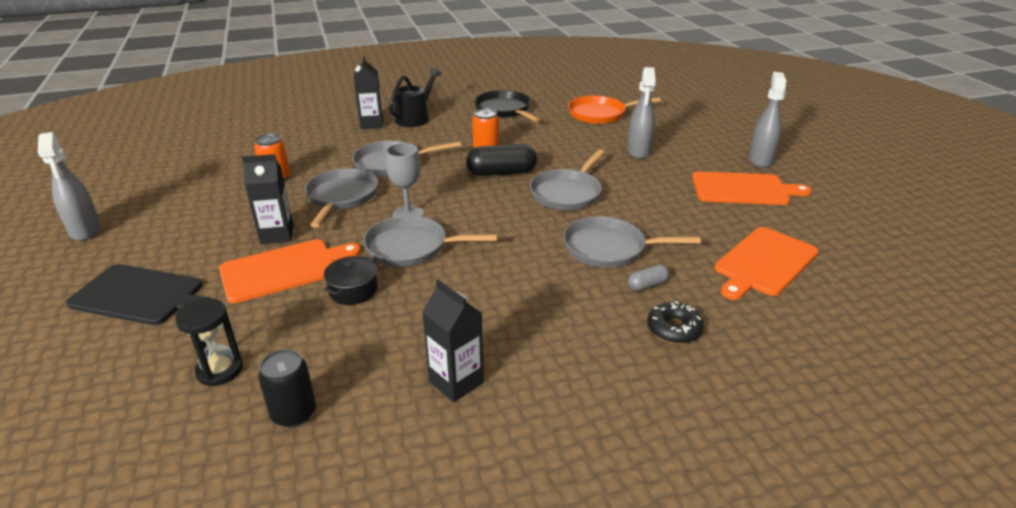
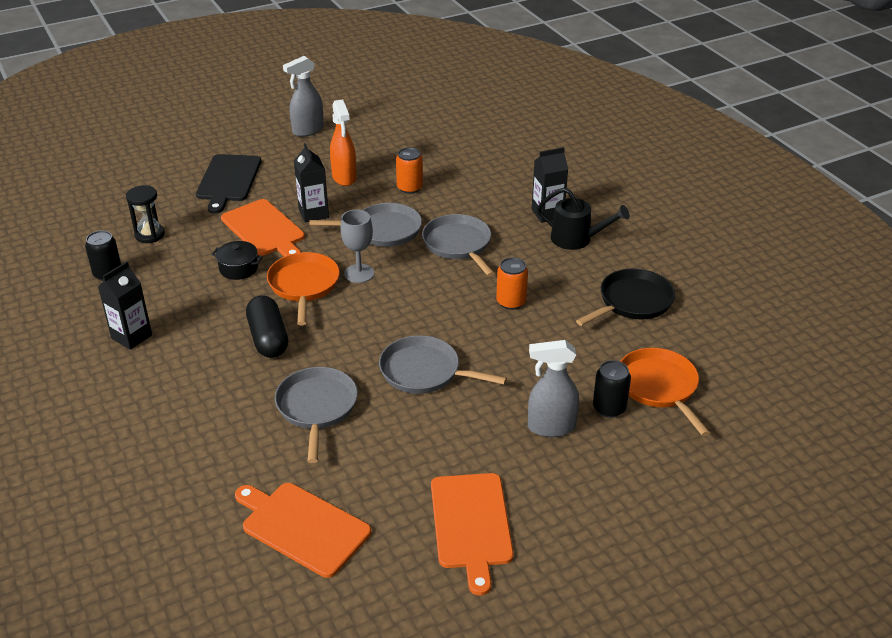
camera: 80 degrees right, 5 degrees up
(220, 212) = (344, 177): none -> orange spray bottle
(411, 247) = (304, 285): grey pan -> orange pan
(501, 173) = (458, 320): black capsule -> black capsule (268, 338)
(620, 131) = (609, 408): none -> black can
(647, 285) = (256, 435): grey capsule -> none
(674, 329) = (190, 453): black donut -> none
(760, 160) = (566, 551): grey spray bottle -> none

